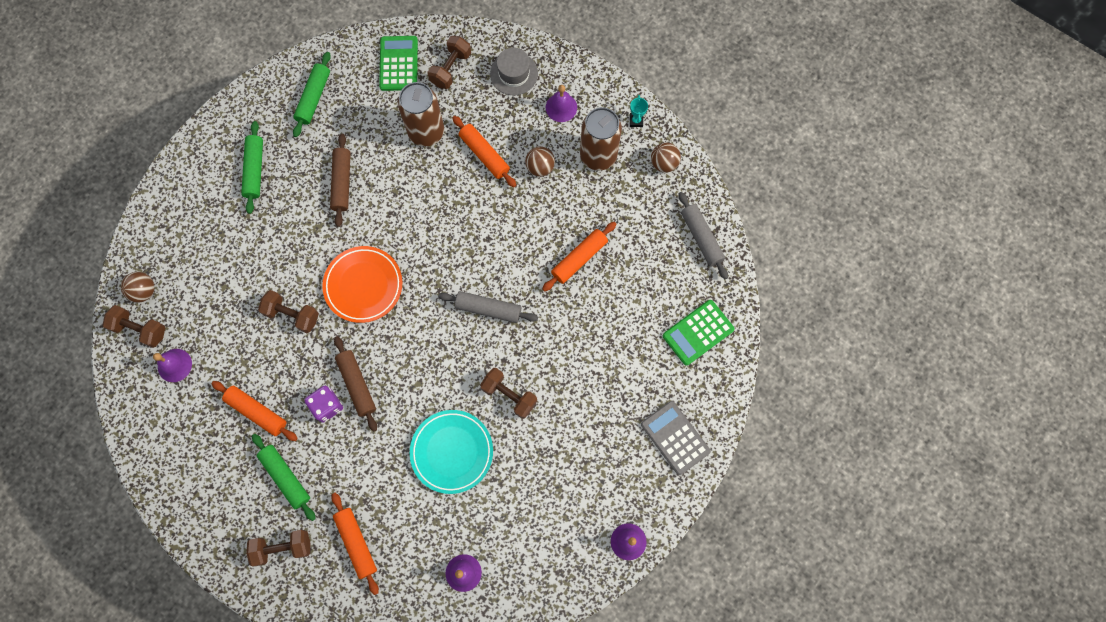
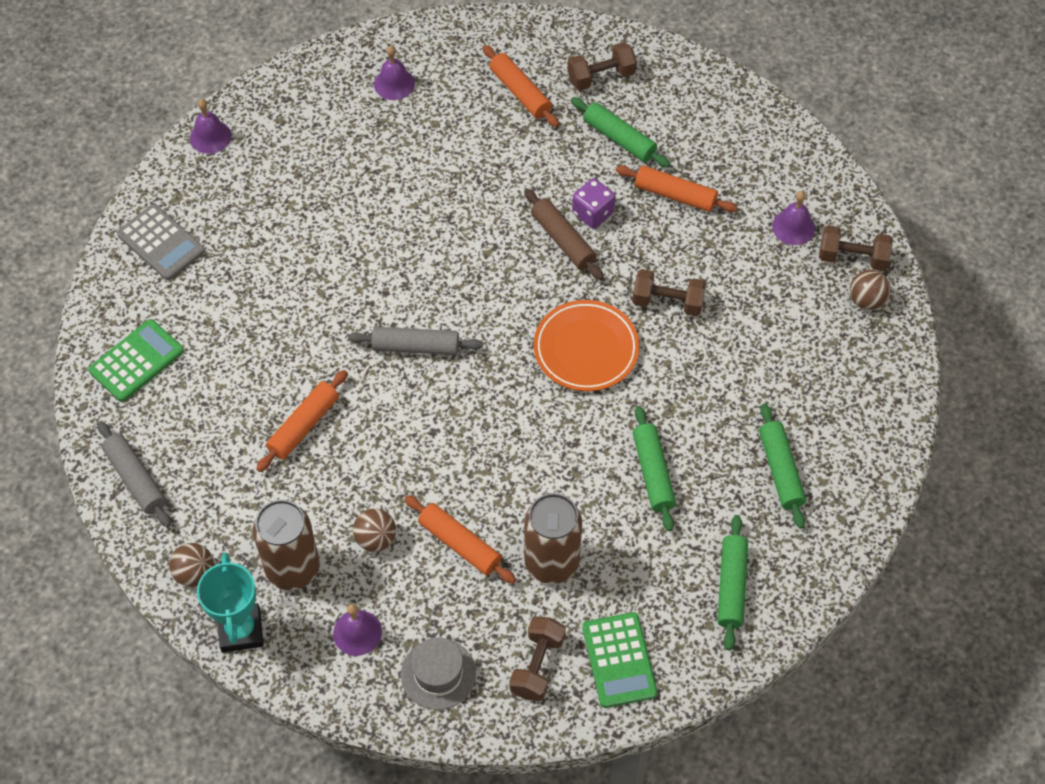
camera: 170 degrees right, 15 degrees down
(342, 183) = (653, 473): brown rolling pin -> green rolling pin
(452, 452) = (430, 190): turquoise plate -> none
(509, 395) = (372, 256): brown dumbbell -> none
(636, 121) = (241, 630): turquoise trophy -> turquoise trophy, size x2.09

